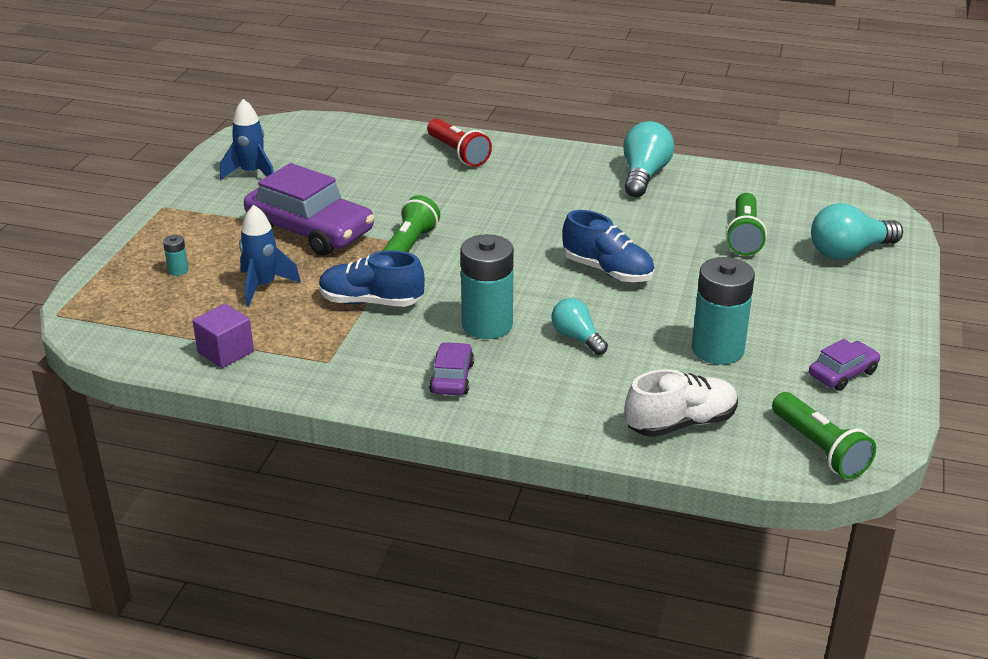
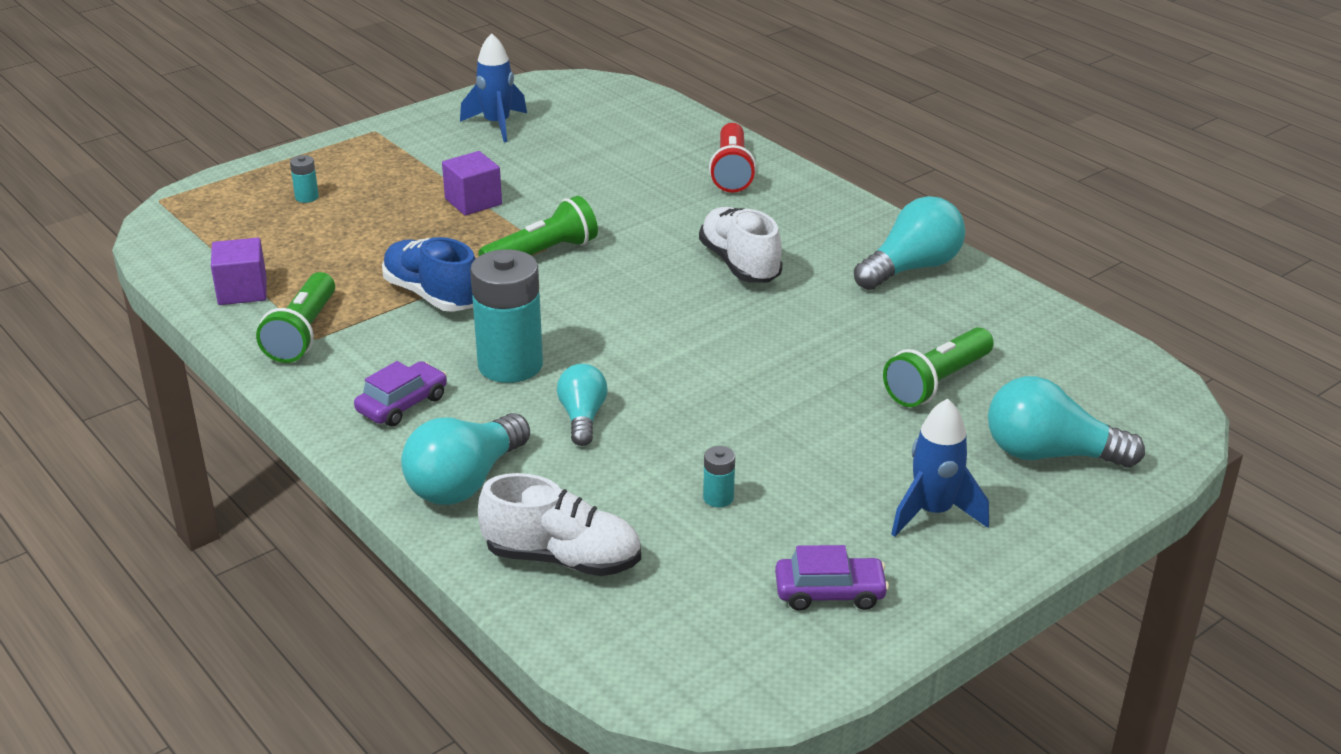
camera: 35 degrees right, 0 degrees up
(263, 286) = (358, 241): blue rocket -> blue rocket (933, 513)
(310, 231) = (473, 202): purple car -> purple cube
(542, 209) = (739, 264): none -> white shoe
(561, 406) = (465, 482): none -> turquoise light bulb
(608, 271) = (717, 359): blue shoe -> none
(717, 349) = (718, 498): turquoise battery -> turquoise battery, size x0.42
(820, 448) = (677, 663): green flashlight -> green flashlight (303, 333)

